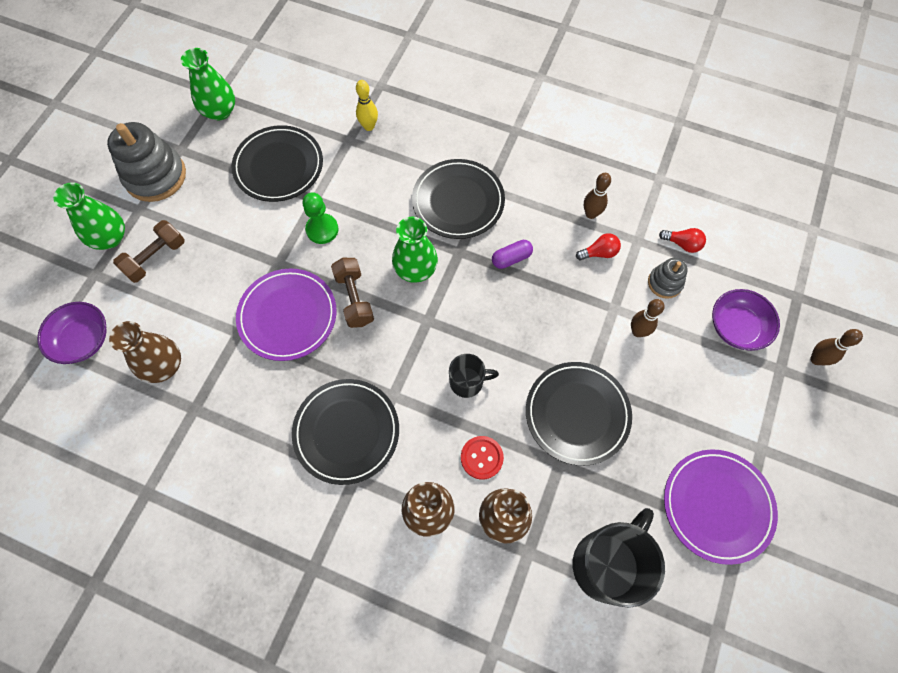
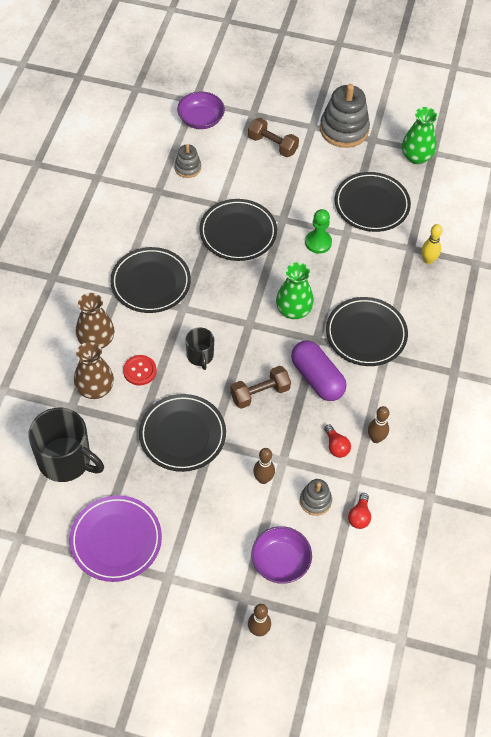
camera: 80 degrees right, 10 degrees down
(110, 238) = (284, 115): green vase -> none
(164, 366) = (187, 168): brown vase -> grey stacking toy
(288, 316) = (238, 232): purple plate -> black plate
(354, 298) = (260, 272): brown dumbbell -> brown dumbbell (260, 393)
(511, 258) = (317, 378): purple capsule -> purple capsule, size x1.86

